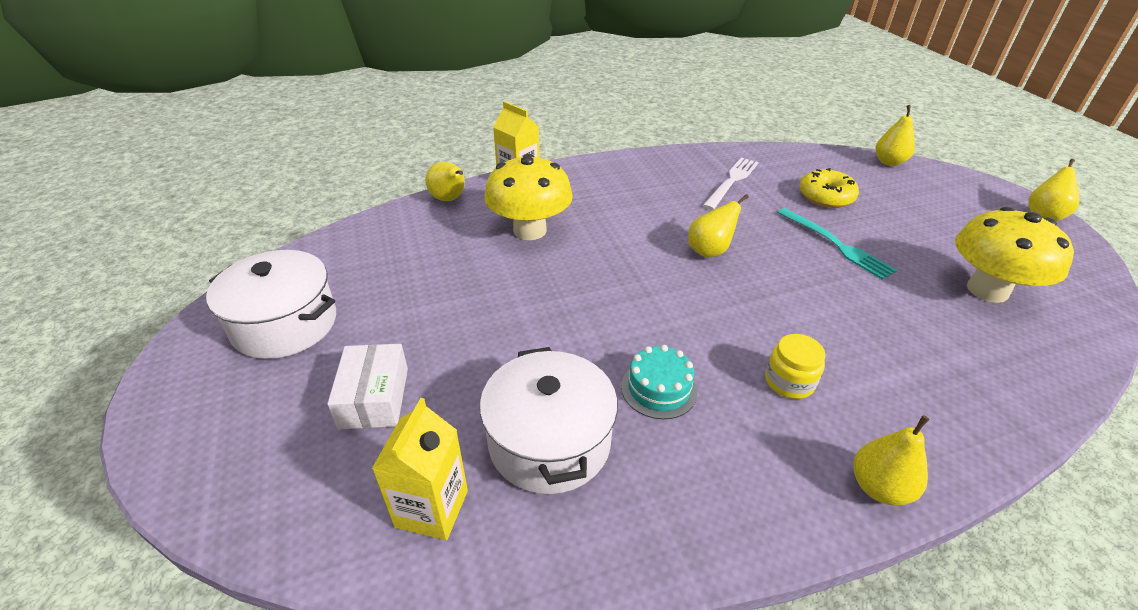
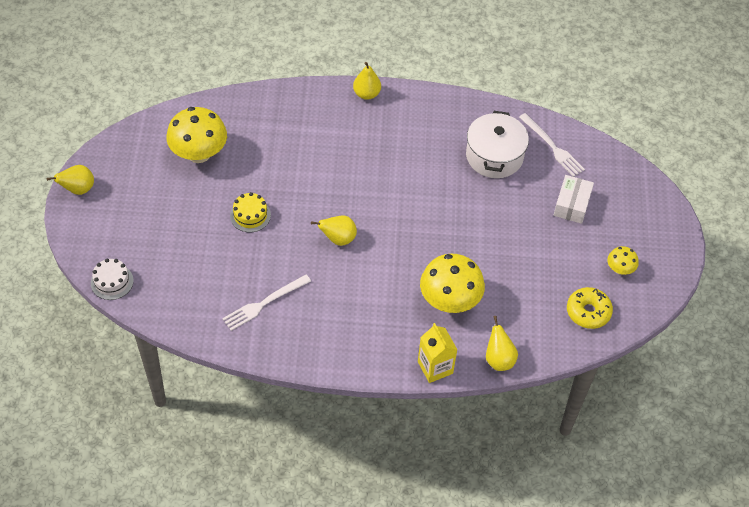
camera: 160 degrees left, 15 degrees up
(285, 324) = (620, 269): white pot -> yellow mushroom
(432, 508) = (552, 147): yellow carton -> white fork
(658, 388) = (430, 162): turquoise cake -> none
(789, 381) = (364, 144): yellow jar -> none
(825, 197) = (209, 260): yellow donut -> yellow donut (588, 312)
(836, 244) = (250, 215): turquoise fork -> yellow cake
(889, 162) = (112, 282): yellow pear -> white cake

